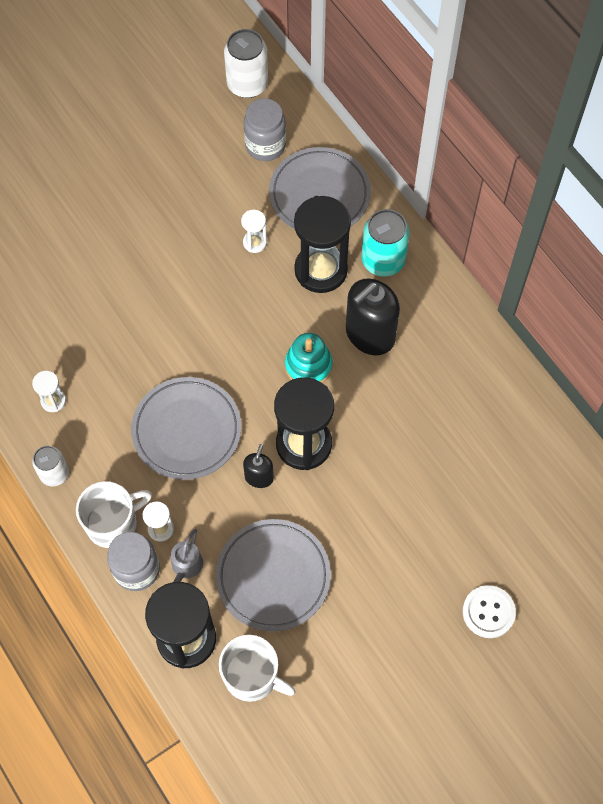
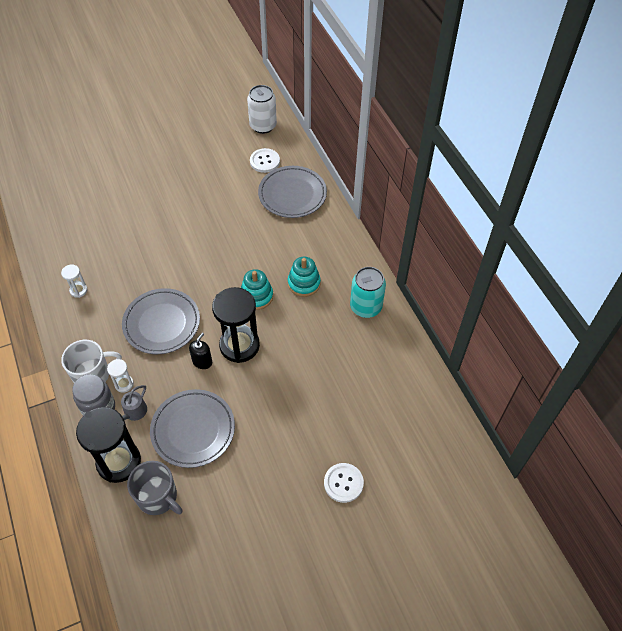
camera: 10 degrees right, 10 degrees down
(54, 474) = (63, 336): white can -> none
(252, 676) = (158, 497): white mug -> grey mug
(255, 242) = (241, 216): white hourglass -> none
(265, 145) = (264, 161): grey jar -> white button
(321, 270) = (281, 239): black hourglass -> none
(370, 334) = (304, 283): black soap dispenser -> turquoise stacking toy
(383, 260) = (324, 239): turquoise can -> turquoise can (366, 307)

